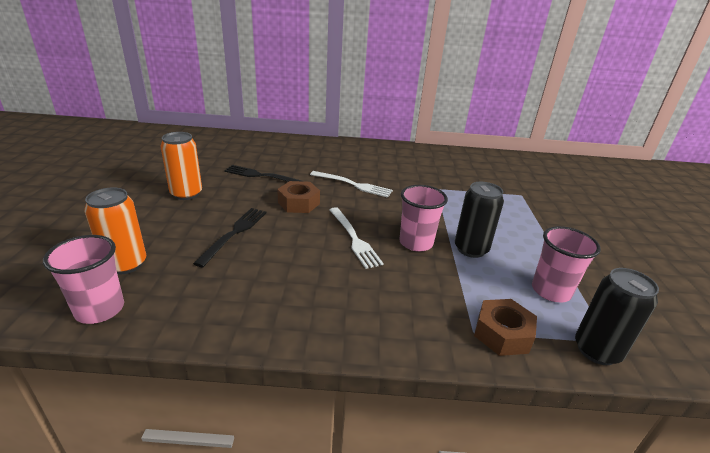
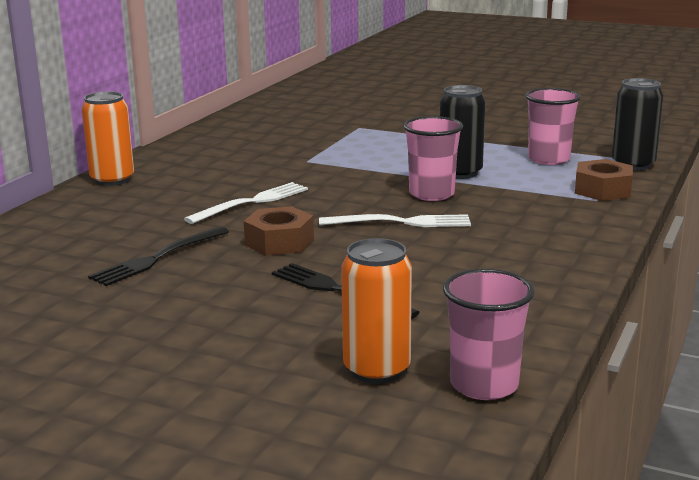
camera: 65 degrees left, 10 degrees down
(186, 194) = (170, 321): orange can -> orange can (112, 180)

